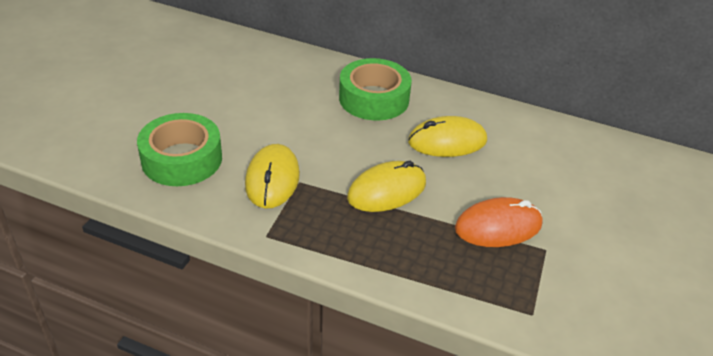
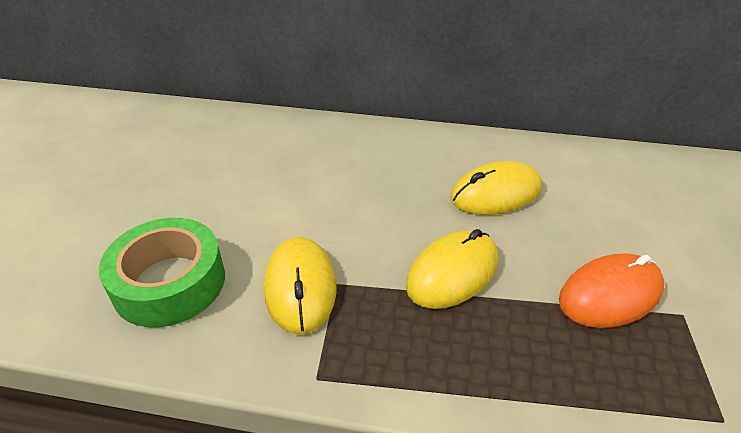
camera: 10 degrees left, 0 degrees up
(374, 98) = (390, 157): green tape -> none

